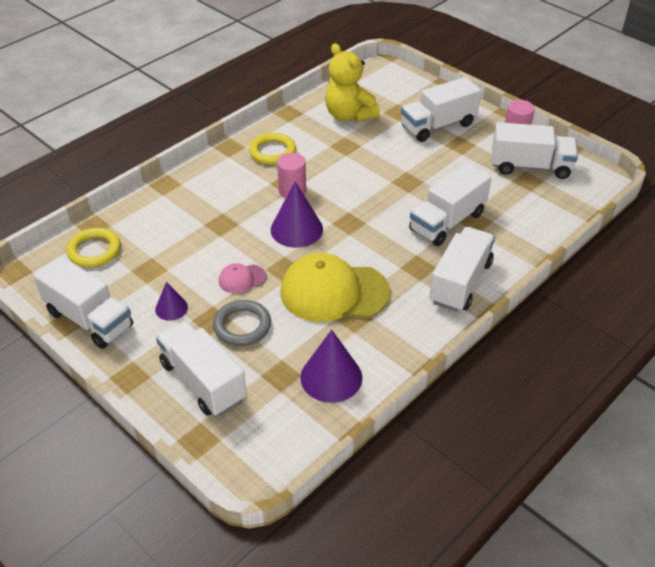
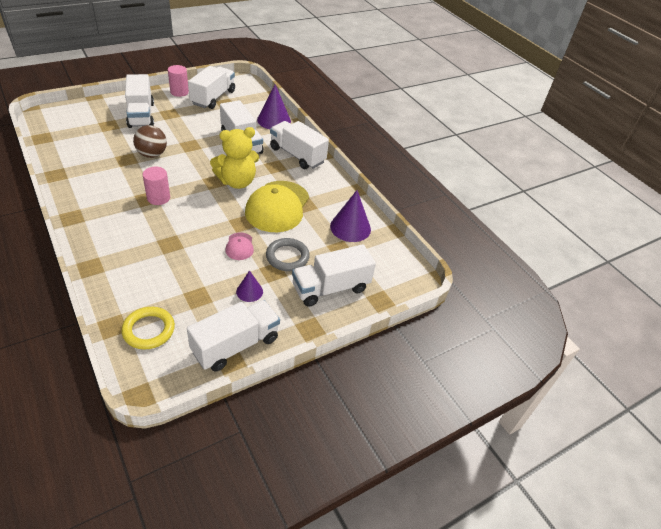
camera: 80 degrees left, 0 degrees up
(272, 152) = (101, 196): yellow ring -> none
(296, 229) = (204, 207): purple cone -> purple cone (274, 120)
(349, 115) = (90, 147): yellow teddy bear -> yellow teddy bear (237, 182)
(367, 160) = (152, 154): none -> brown ball

